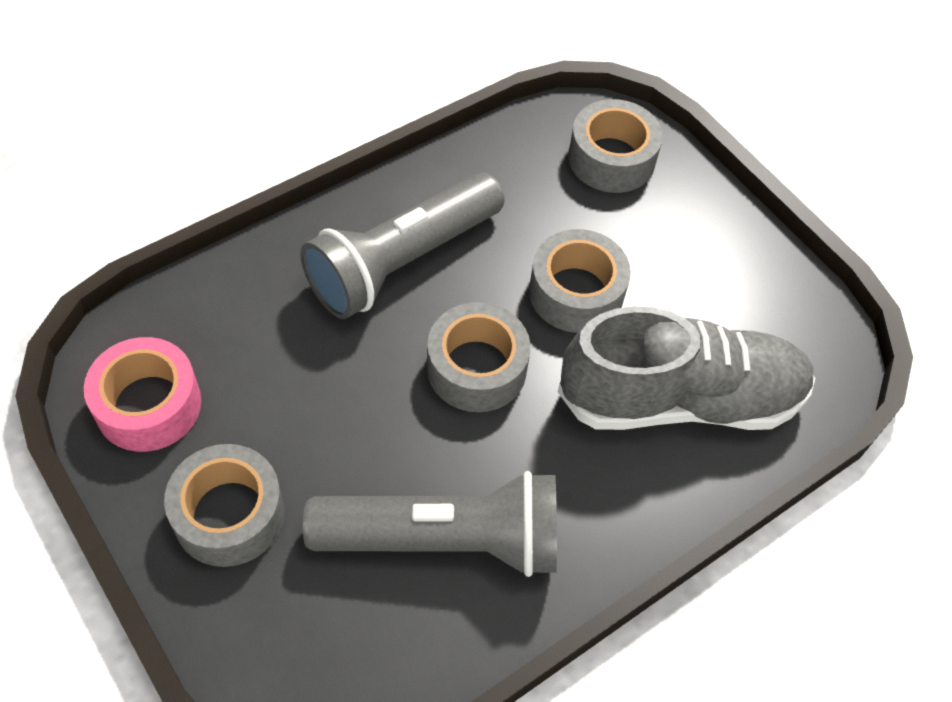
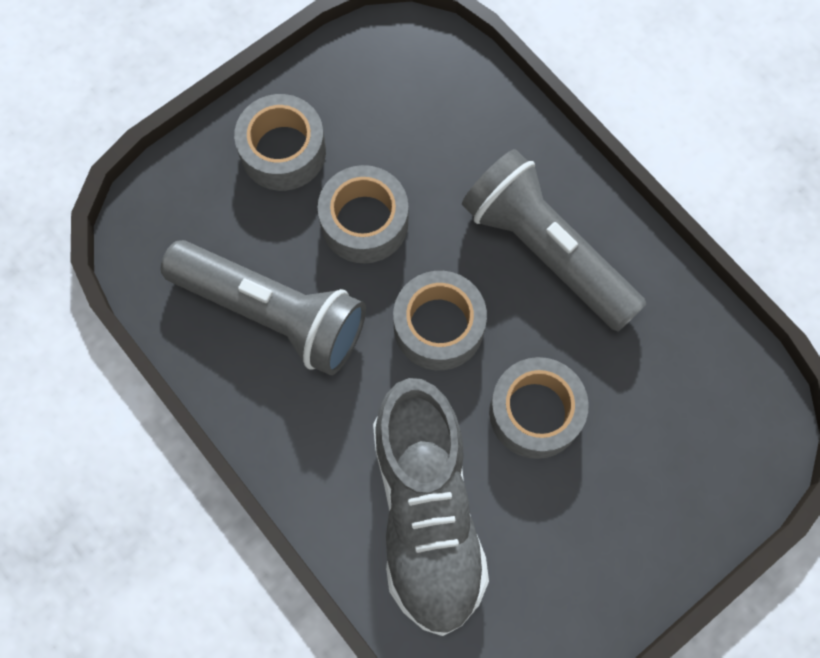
camera: 90 degrees right, 15 degrees up
(148, 405) = (373, 76): pink tape -> none
(444, 540) = (272, 313): grey flashlight -> grey flashlight turned 60 degrees counterclockwise
(611, 159) = (715, 444): grey tape -> grey tape (364, 222)

